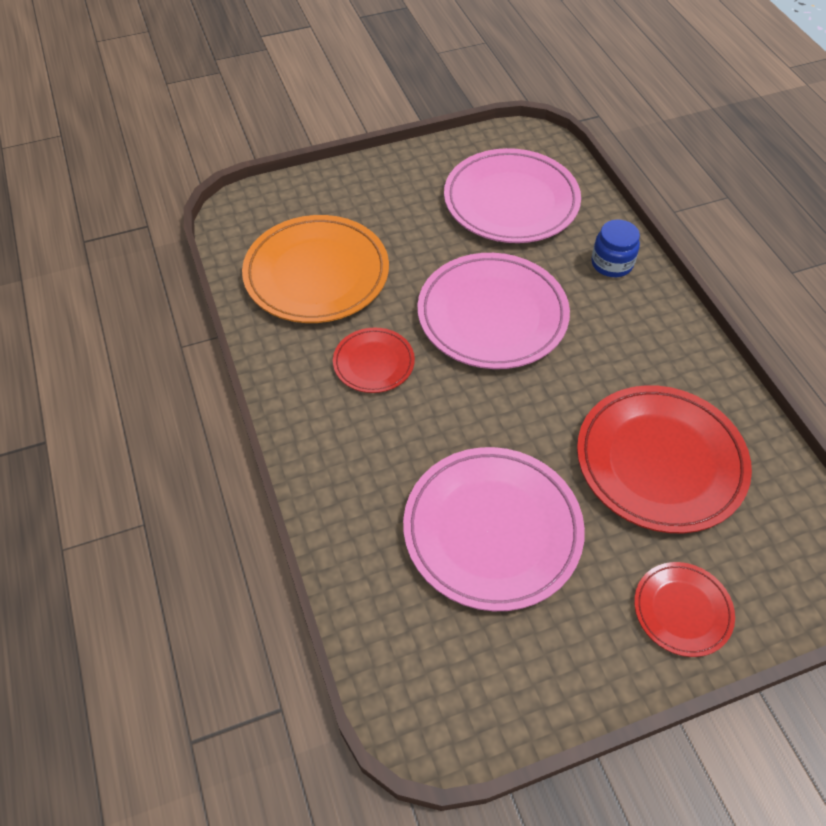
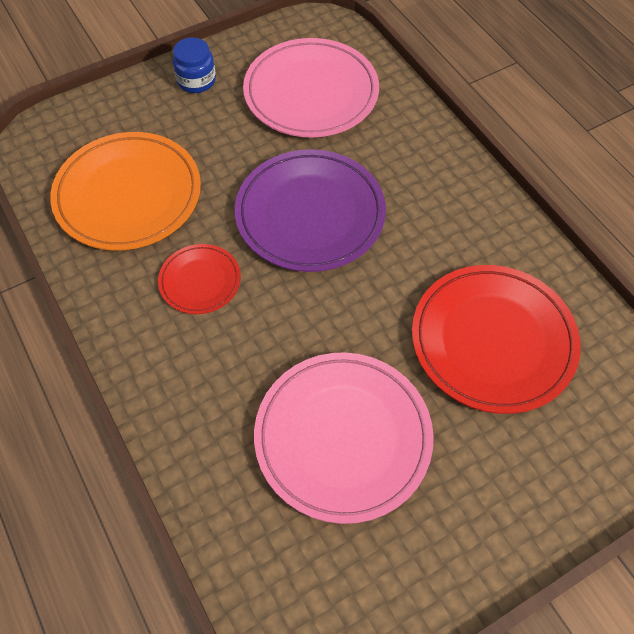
camera: 10 degrees left, 5 degrees up
(492, 315) = (310, 214): pink plate -> purple plate
(611, 263) = (417, 145): blue jar -> blue jar (196, 80)
(682, 610) = (535, 488): red plate -> none

